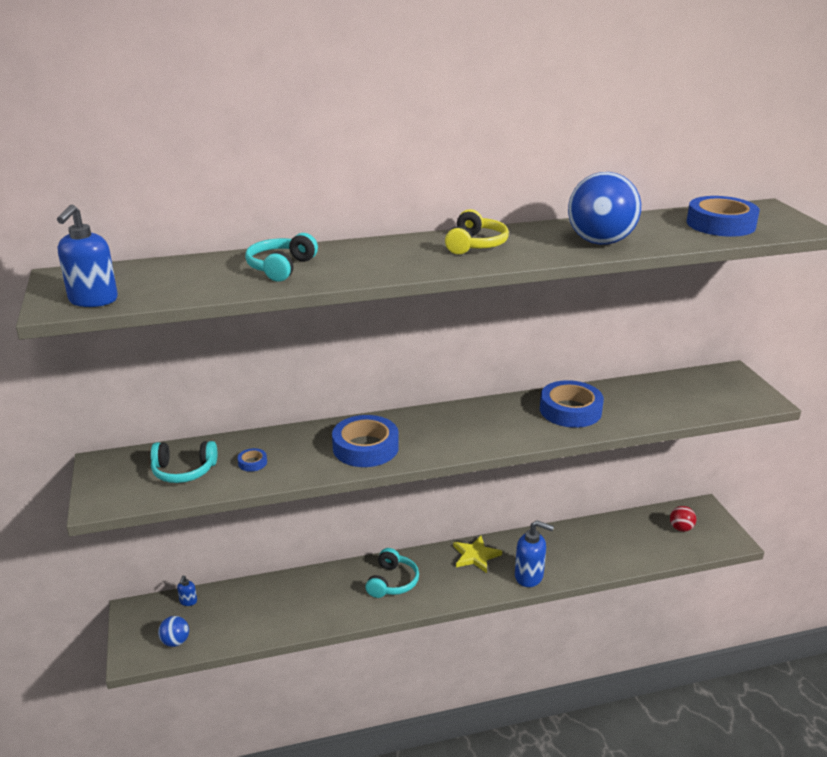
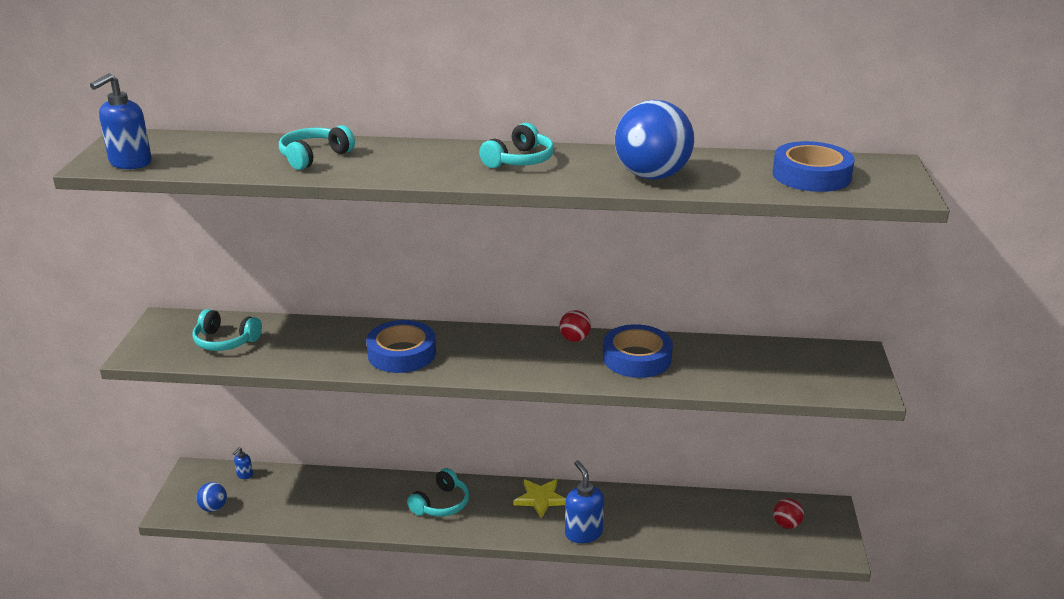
camera: 20 degrees right, 0 degrees up
(252, 463) = (289, 346): blue tape -> none
(475, 244) = (520, 160): yellow headphones -> turquoise headphones
(507, 404) = (574, 339): none -> red ball
(529, 576) = (583, 533): blue soap dispenser -> blue soap dispenser turned 150 degrees counterclockwise

